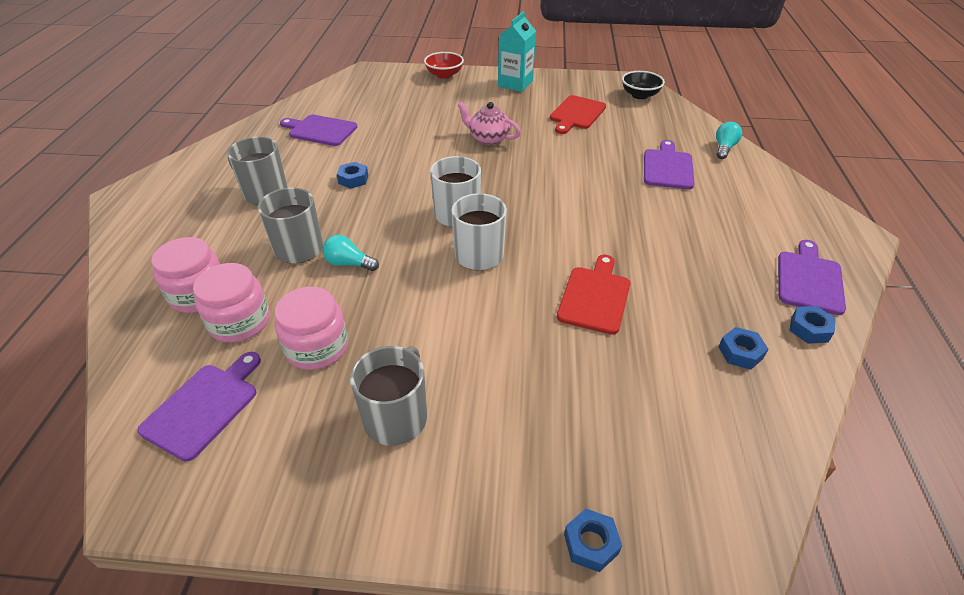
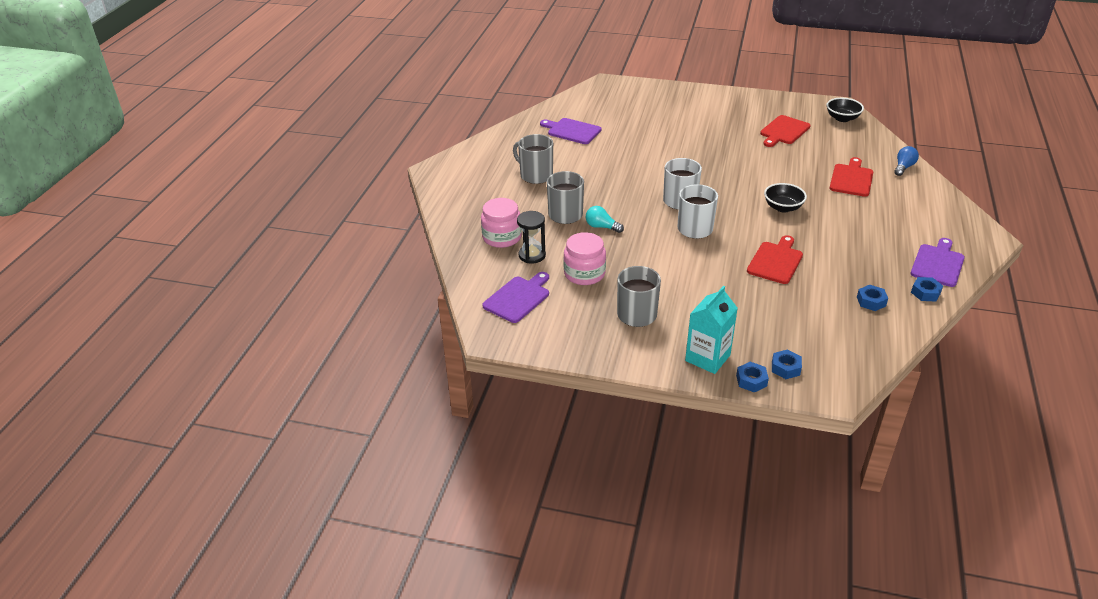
camera: 10 degrees right, 5 degrees down
(240, 322) = (532, 255): pink jar -> black hourglass
(353, 179) = (601, 170): blue nut -> blue nut (785, 368)
(444, 75) = (673, 90): red bowl -> none
(488, 138) = (707, 146): pink teapot -> none
(515, 84) = (734, 102): turquoise carton -> turquoise carton (707, 358)
(591, 213) = (783, 207): none -> black bowl
(667, 167) = (851, 179): purple cutting board -> red cutting board
(724, 148) = (903, 167): turquoise light bulb -> blue light bulb

